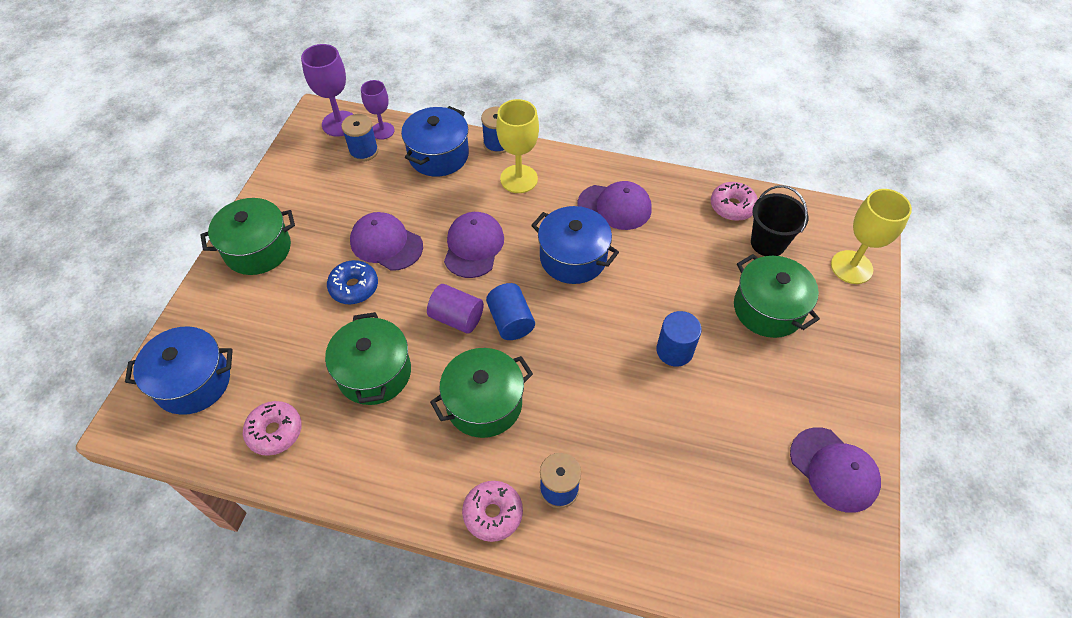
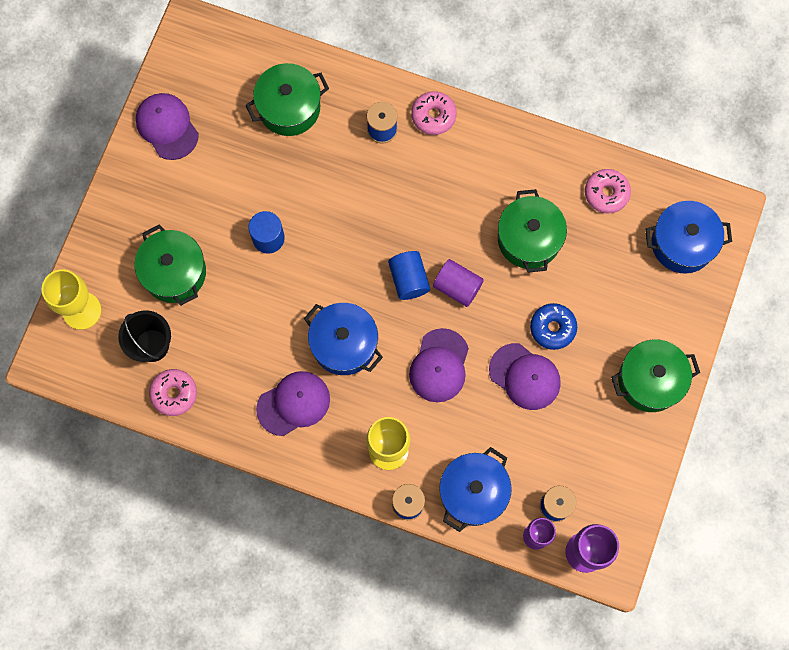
camera: 175 degrees left, 20 degrees up
(484, 404) = (436, 203): green pot -> green pot (289, 108)
(615, 207) = (293, 403): purple cap -> purple cap turned 135 degrees clockwise

